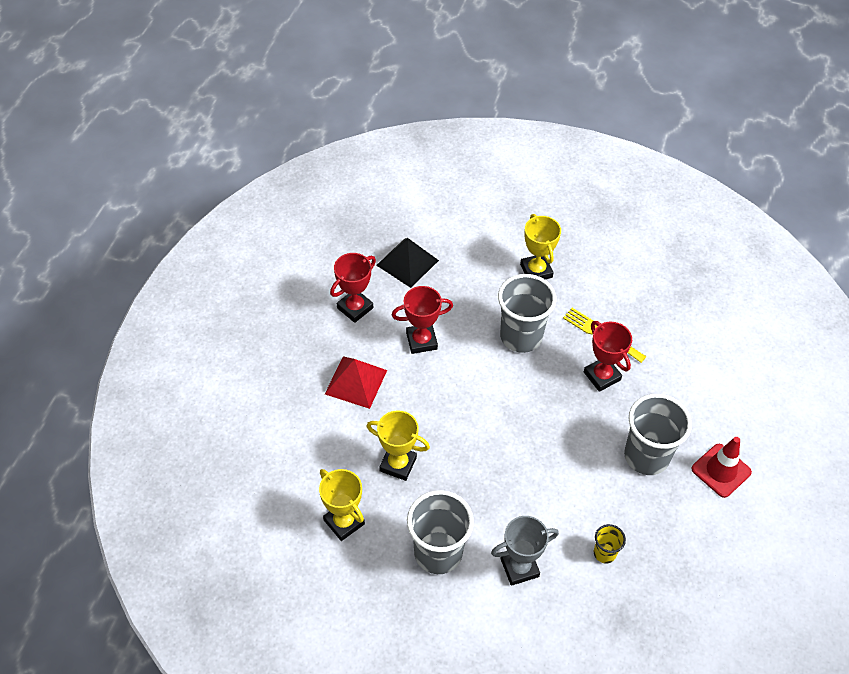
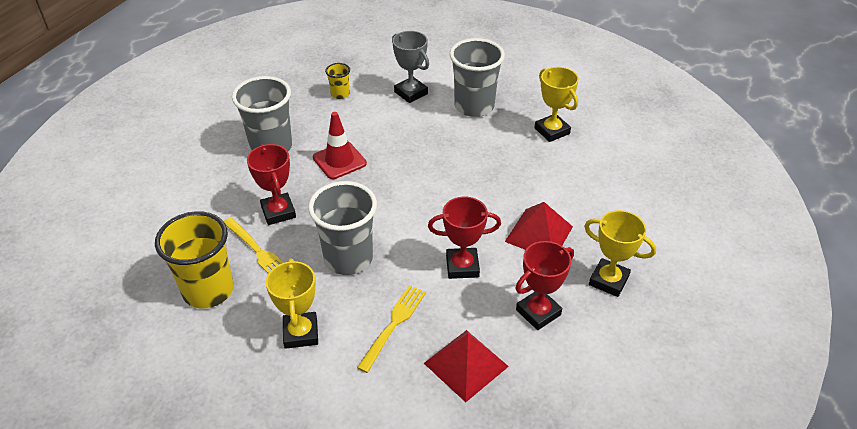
camera: 170 degrees left, 10 degrees down
(398, 464) = (501, 163): yellow trophy -> yellow trophy (608, 280)
(407, 262) = (466, 365): black pyramid -> red pyramid
(467, 285) = (393, 324): none -> yellow fork
(519, 567) = (411, 93): grey trophy -> grey trophy turned 60 degrees clockwise
(624, 295) = (208, 290): none -> yellow cup
(721, 470) = (212, 131): red traffic cone -> red traffic cone (339, 160)

